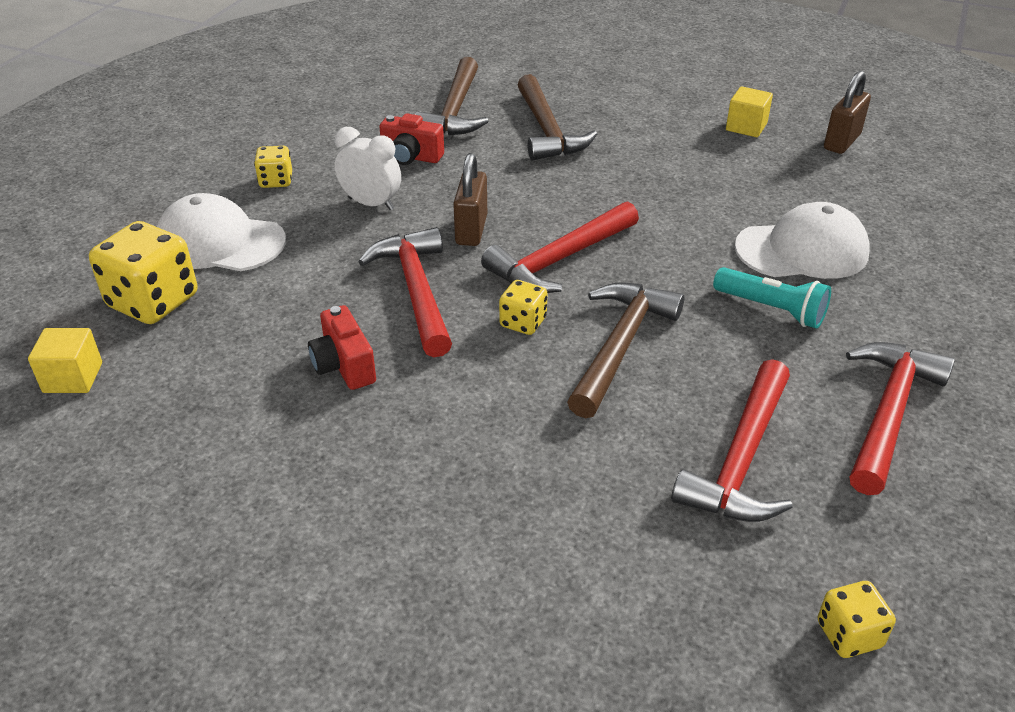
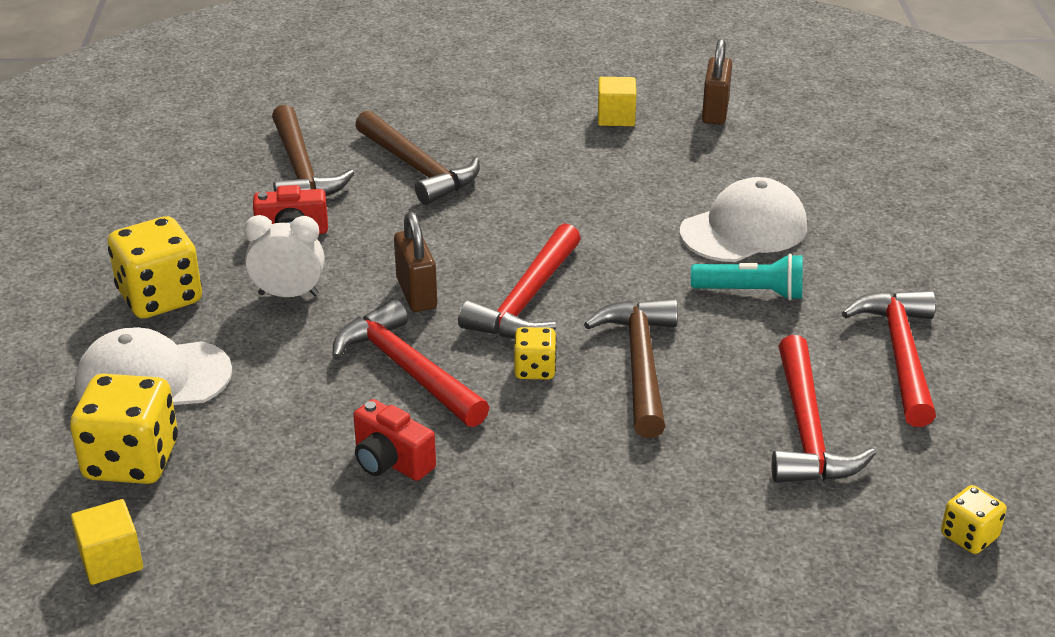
camera: 25 degrees left, 5 degrees down
(276, 181) = (160, 297): yellow dice -> yellow dice, size x1.89

